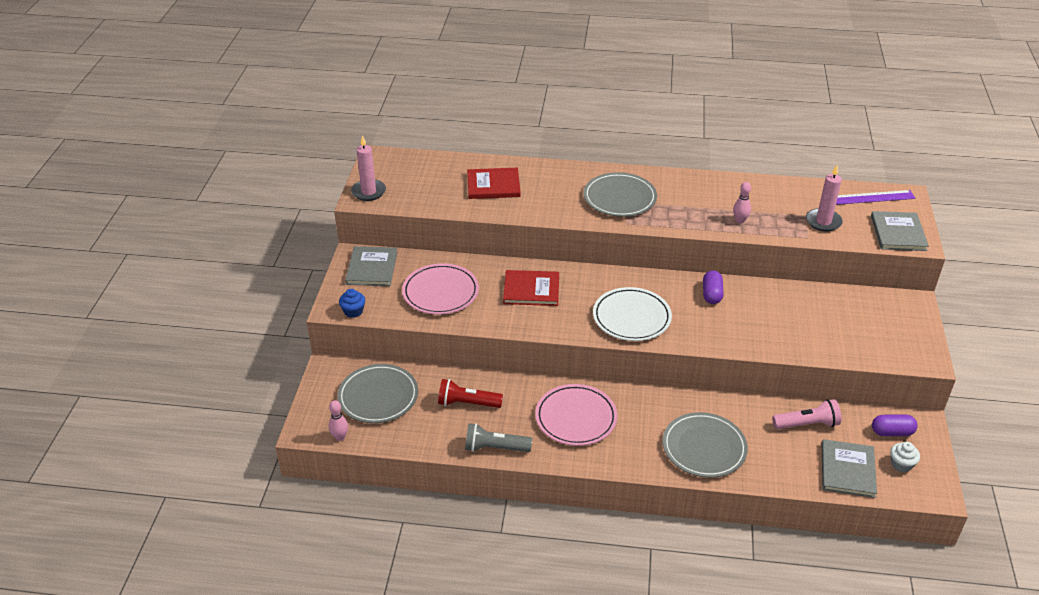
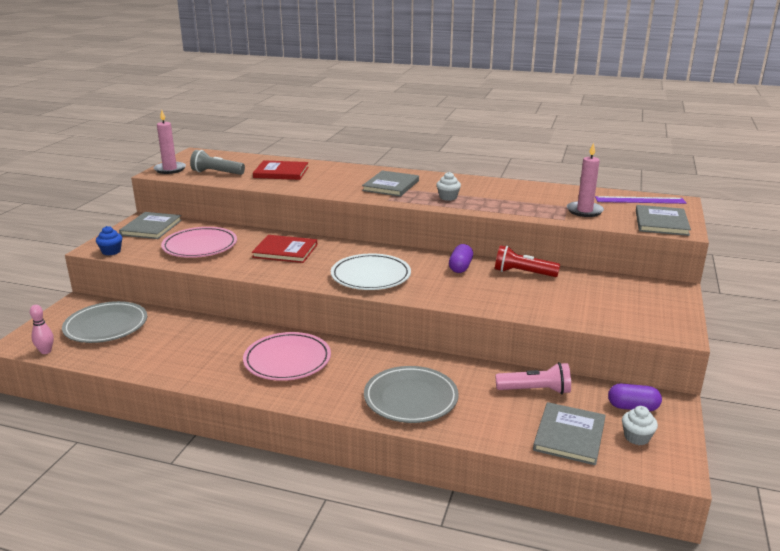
camera: 10 degrees right, 15 degrees down
(467, 403) = (186, 339): red flashlight -> red flashlight (523, 273)
(495, 448) = (189, 375): grey flashlight -> grey flashlight (216, 173)
(619, 198) = (391, 186): grey plate -> grey book
(685, 213) = (448, 197): none -> white cupcake
(740, 221) = (499, 205): pink bowling pin -> none

